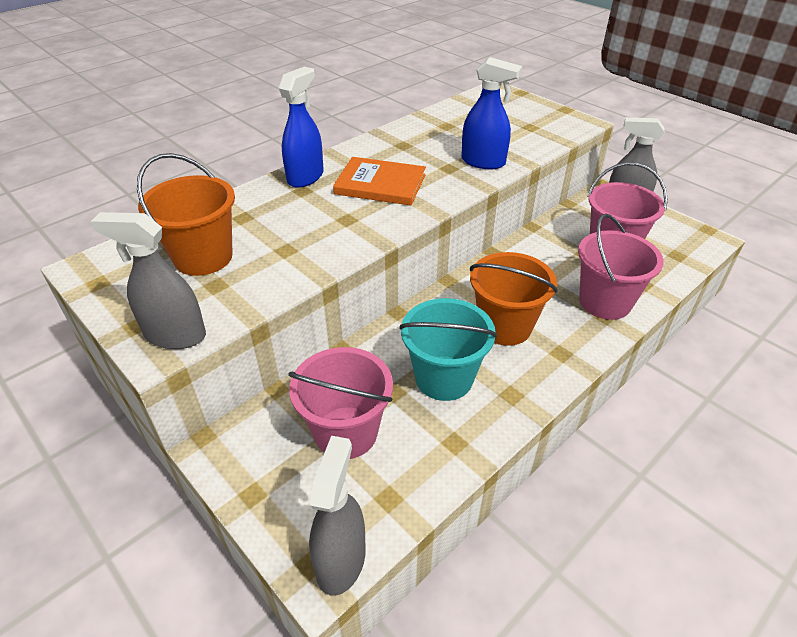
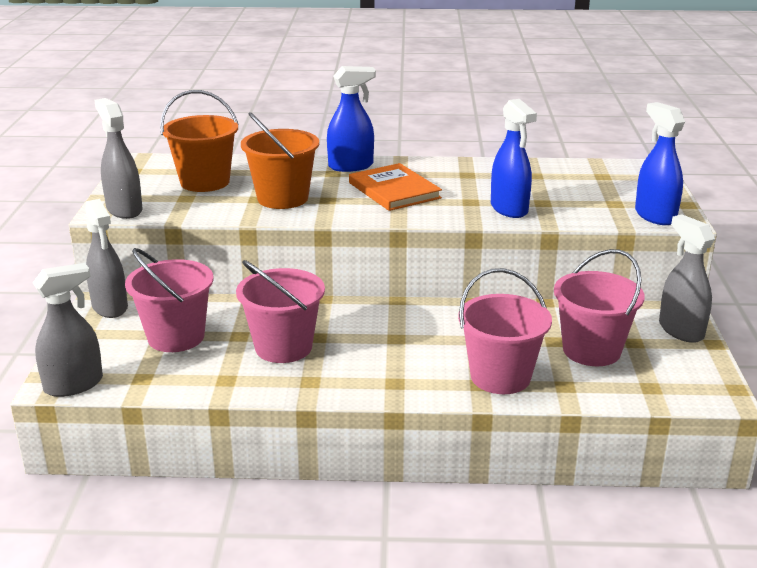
camera: 45 degrees right, 15 degrees down
(231, 446) = (110, 307): none -> grey spray bottle
(444, 378) = (283, 347): turquoise bucket -> pink bucket
(505, 326) = (384, 346): orange bucket -> orange bucket (282, 198)
(567, 126) = (655, 216): none -> blue spray bottle

